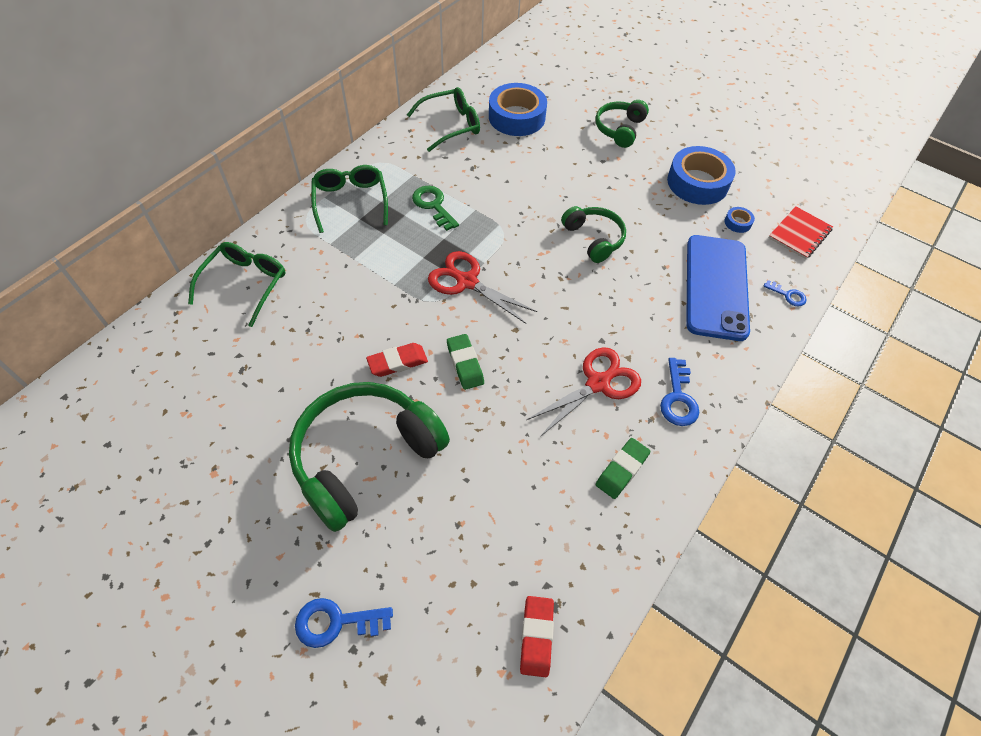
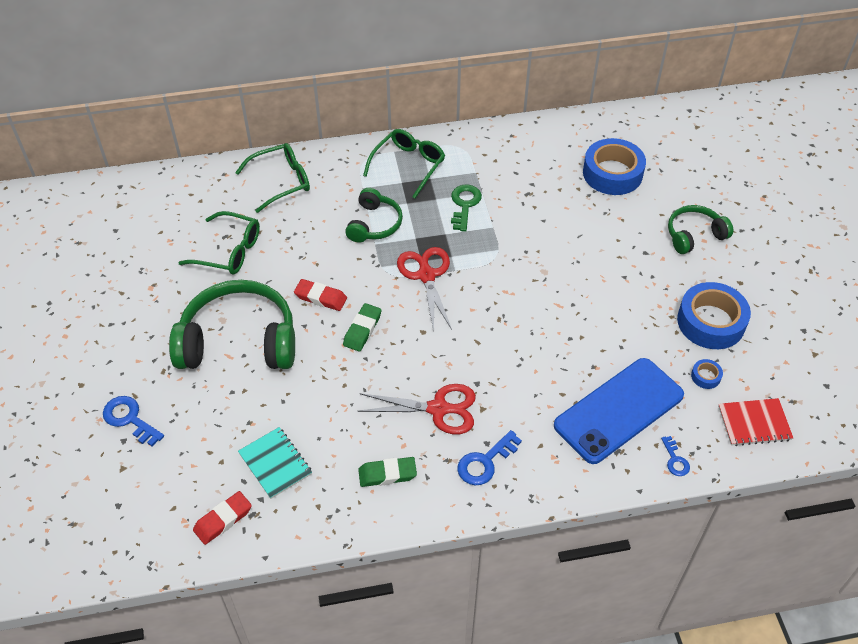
camera: 45 degrees right, 5 degrees down
(451, 125) = (549, 149): green glasses -> green glasses (229, 251)
(523, 542) = (275, 463): none -> turquoise notebook
(594, 238) = (561, 308): green headphones -> green headphones (374, 224)

